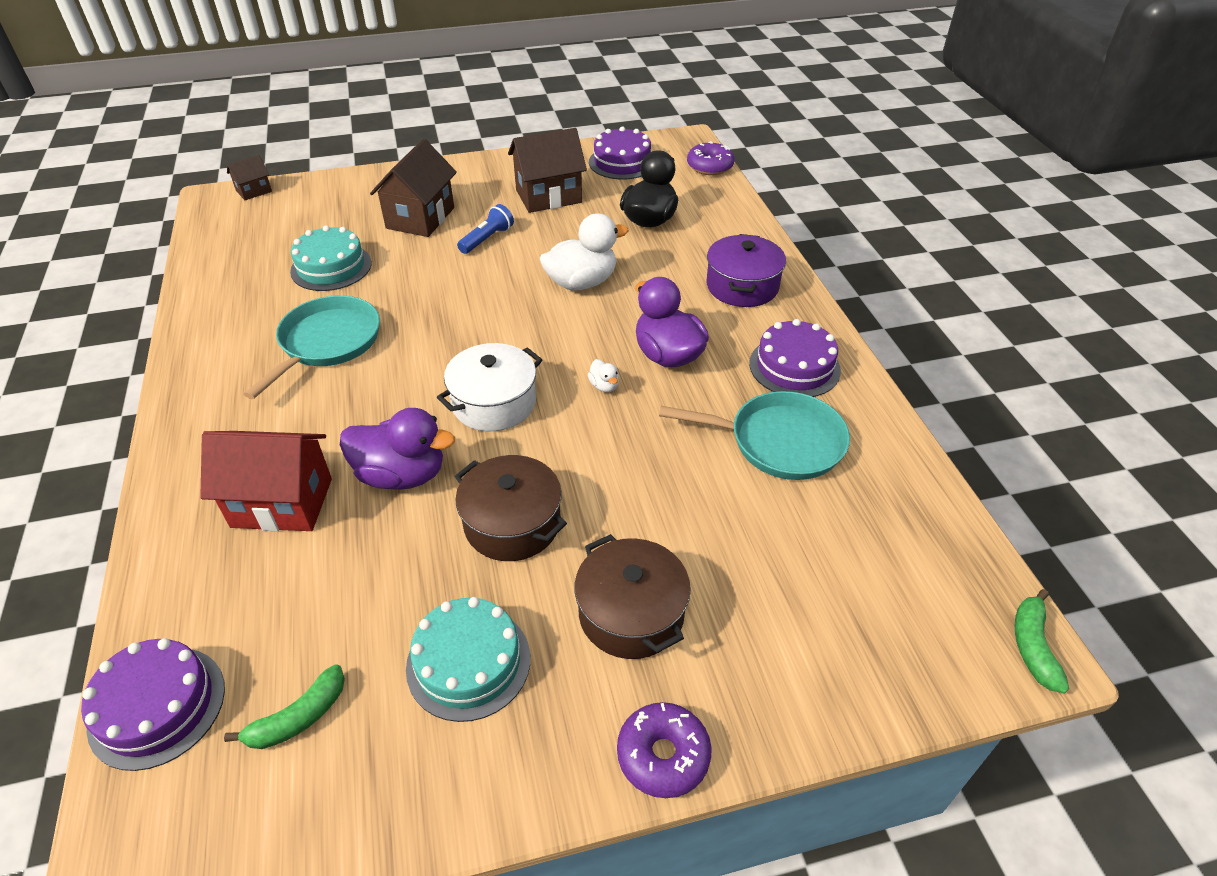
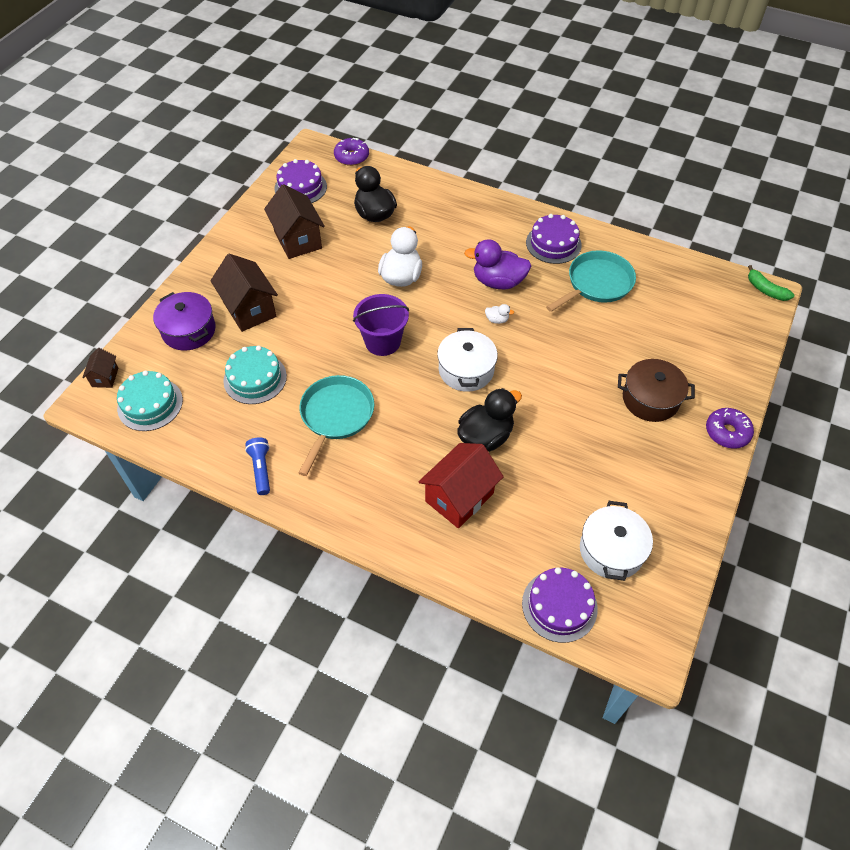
camera: 50 degrees left, 10 degrees up
(298, 718) = (611, 550): green banana -> white pot
(327, 343) = (335, 416): turquoise pan -> turquoise pan turned 45 degrees clockwise
(402, 475) = (485, 436): purple duck -> black duck
(468, 662) = (630, 471): turquoise cake -> turquoise cake (150, 404)
(469, 319) = (382, 342): none -> purple bucket
(487, 239) = (311, 292): blue flashlight -> blue flashlight (261, 469)
(512, 523) = (560, 410): brown pot -> none
(548, 196) = (298, 240): brown house -> brown house turned 45 degrees counterclockwise
(742, 286) = (474, 219): purple pot -> purple pot (189, 330)

